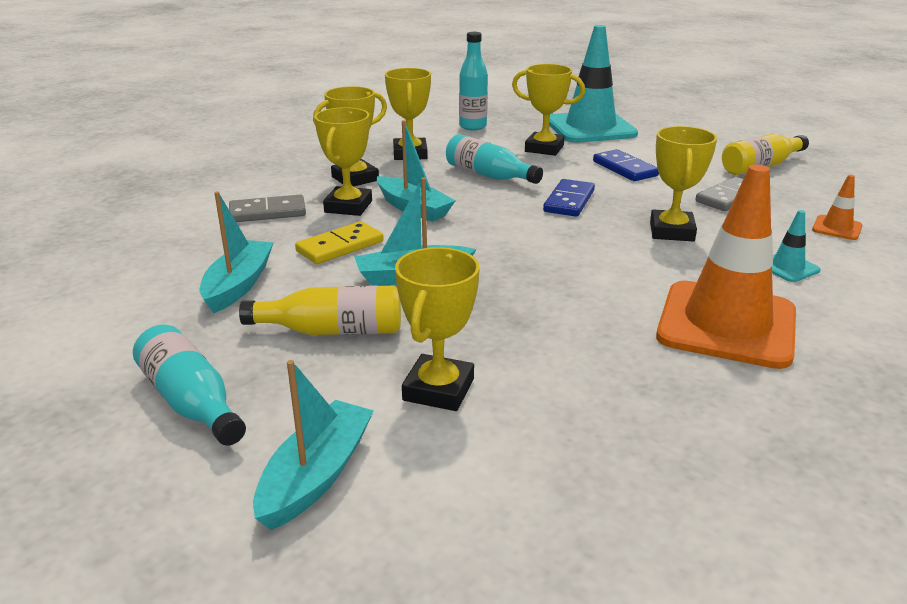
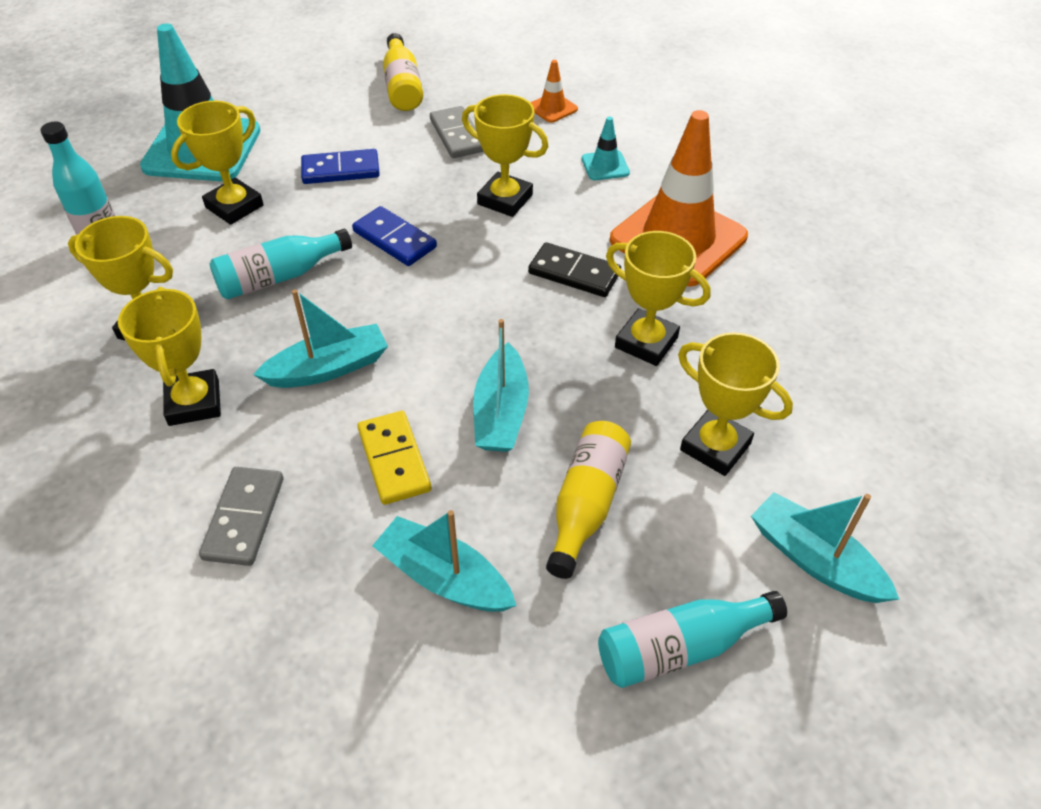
camera: 70 degrees left, 20 degrees up
(348, 207) = (283, 428): yellow trophy -> yellow trophy (646, 342)
(610, 278) = (574, 273): none -> black domino

